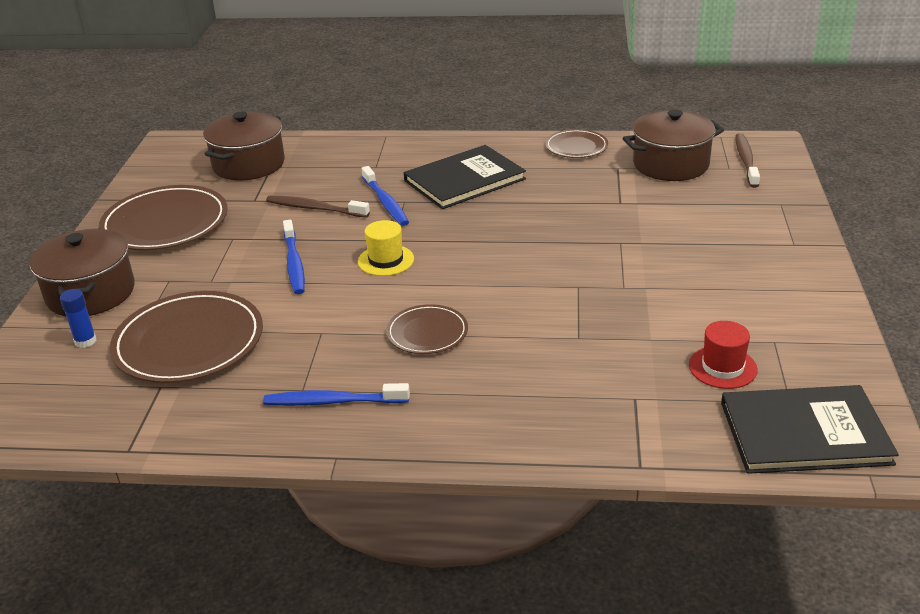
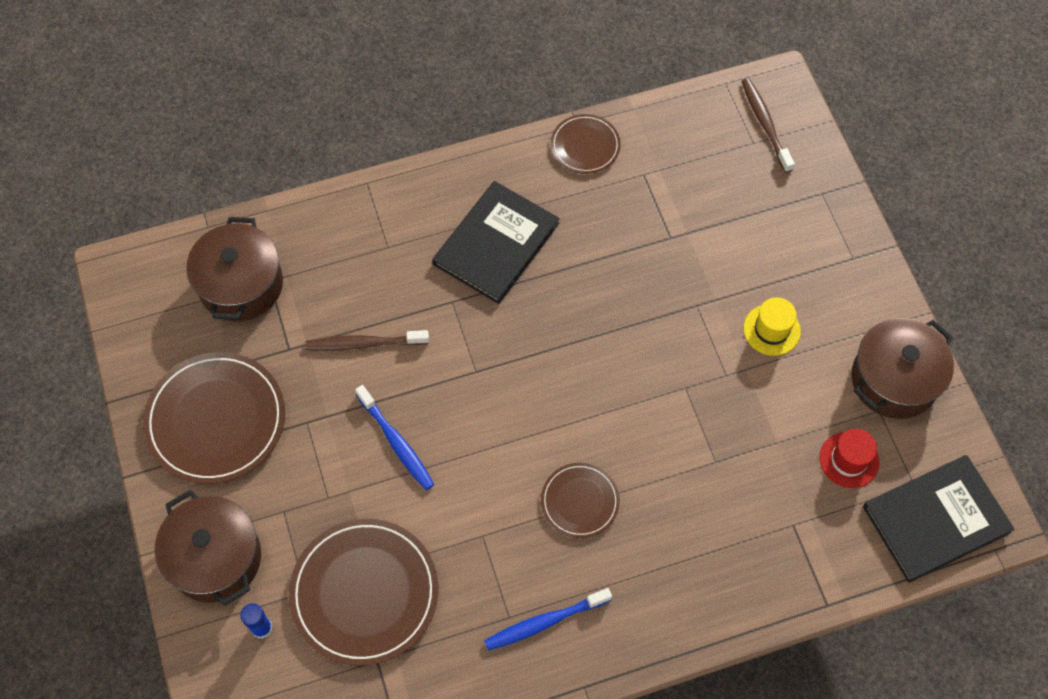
camera: 25 degrees left, 30 degrees up
(385, 202) = (433, 309): blue toothbrush -> none
(386, 260) = (485, 407): yellow hat -> yellow hat (771, 330)
(670, 164) = (694, 153): brown pot -> brown pot (894, 379)

